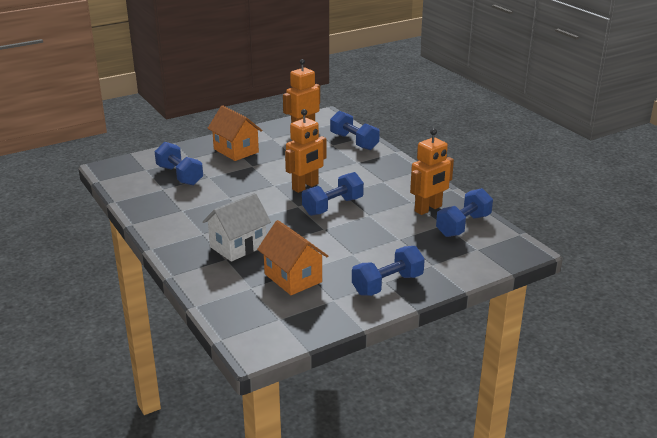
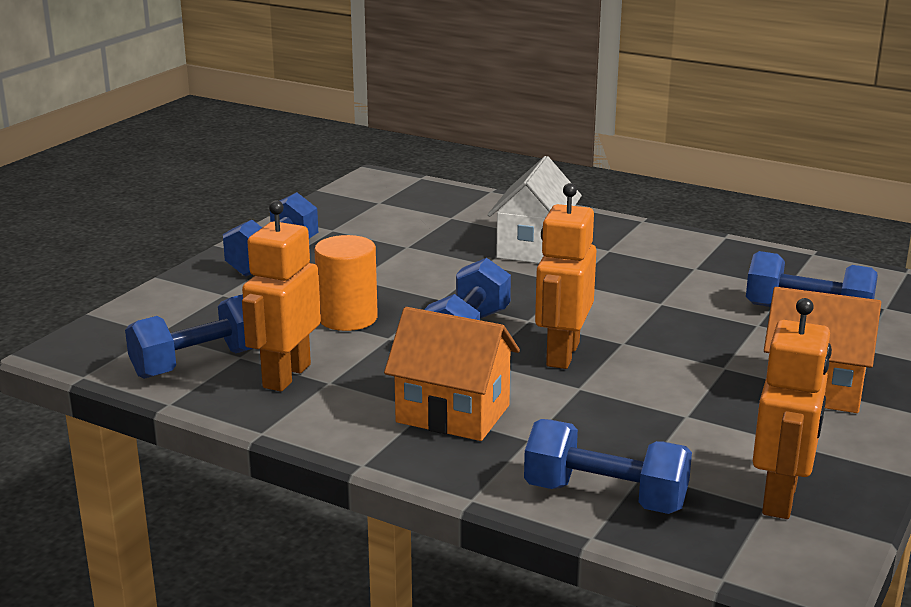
camera: 150 degrees right, 5 degrees down
(293, 278) = (410, 236): orange house -> orange house (453, 414)
(379, 230) = (347, 318): none -> orange cylinder
(463, 225) = (200, 363): blue dumbbell -> blue dumbbell turned 45 degrees clockwise

